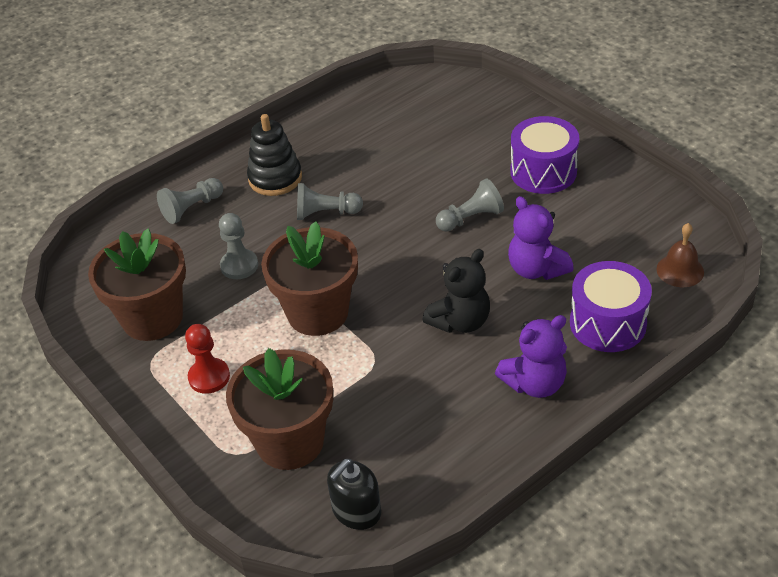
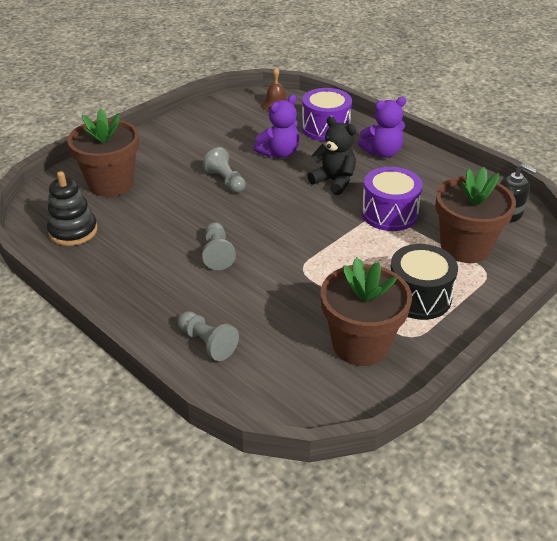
camera: 100 degrees left, 5 degrees down
(209, 377) = (419, 297): red pawn -> black drum
(239, 265) = (287, 298): grey pawn -> none
(275, 178) = (166, 290): black stacking toy -> black stacking toy (73, 231)
(318, 313) = (337, 246): brown flower pot -> brown flower pot (111, 183)
(535, 383) = (382, 152): purple teddy bear -> purple teddy bear turned 105 degrees clockwise
(543, 171) = (174, 151): purple drum -> purple drum (389, 213)

